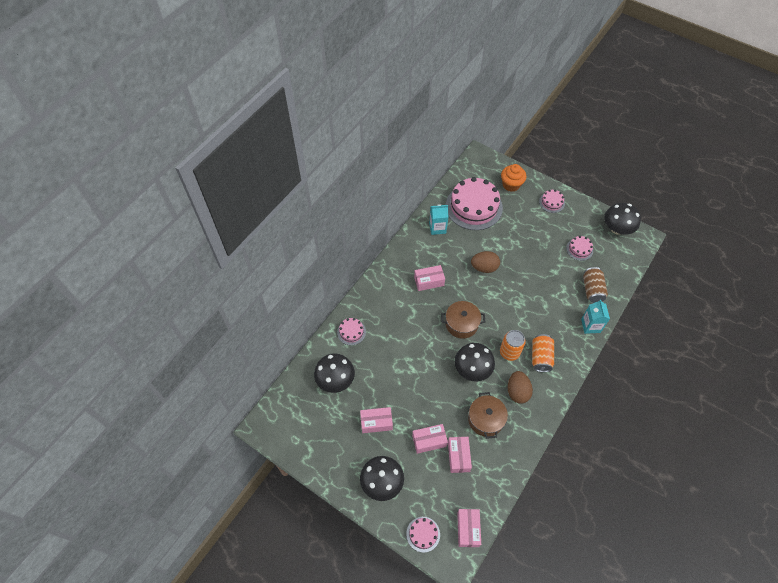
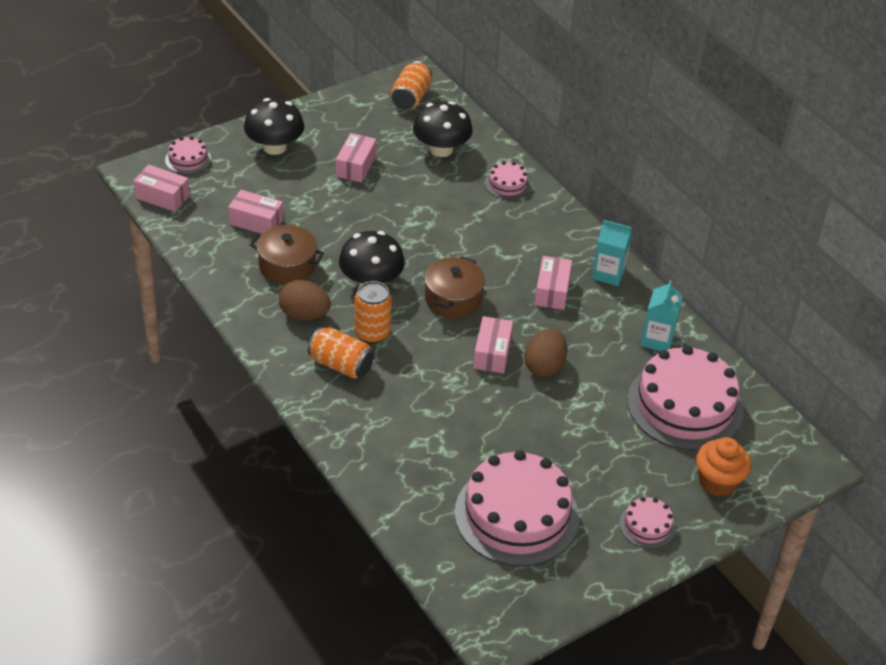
camera: 110 degrees right, 15 degrees down
(289, 420) = (411, 98): none -> orange can
(429, 441) = (297, 203): pink box -> pink box (492, 353)
(579, 249) = (516, 515): pink cake -> pink cake, size x2.22
(590, 325) = (355, 453): turquoise carton -> turquoise carton (608, 274)
(592, 290) = (422, 490): brown can -> none
(617, 228) = (535, 601): black mushroom -> none

